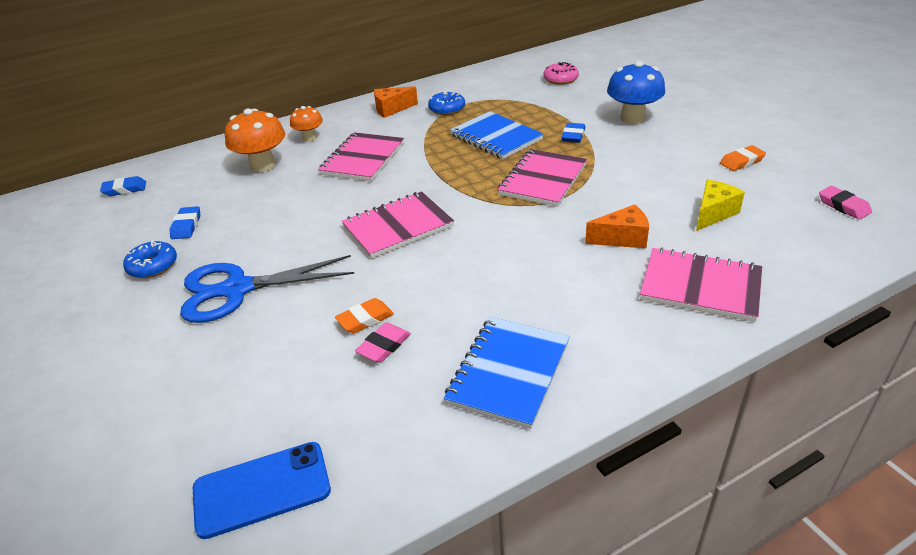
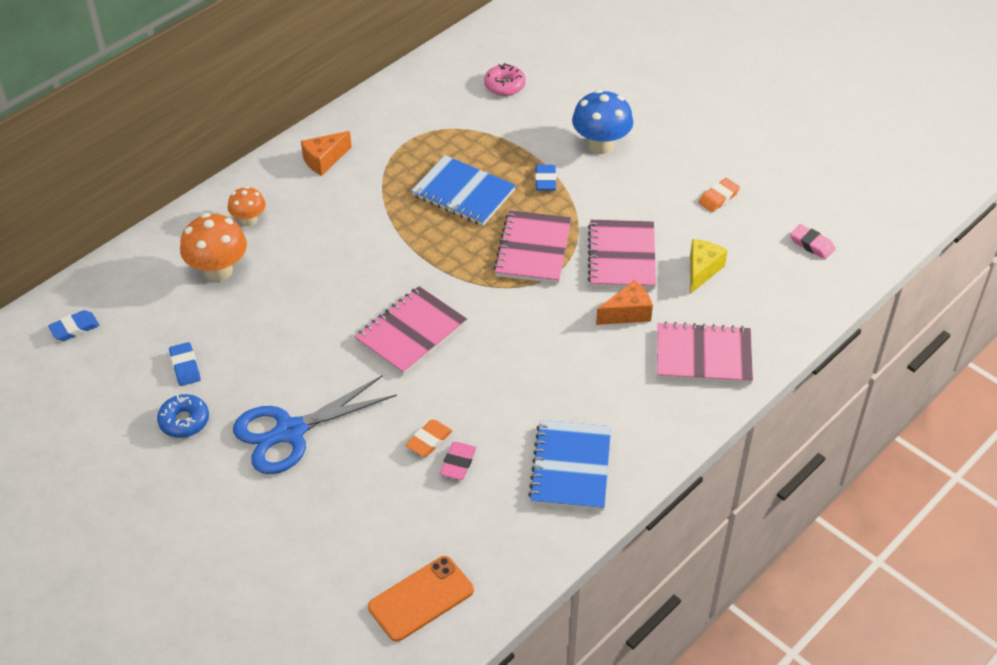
camera: 20 degrees left, 10 degrees up
(262, 489) = (421, 598): blue phone -> orange phone
(363, 159) = (329, 245): pink notebook -> pink notebook (622, 257)
(447, 109) = (390, 152): blue donut -> none

